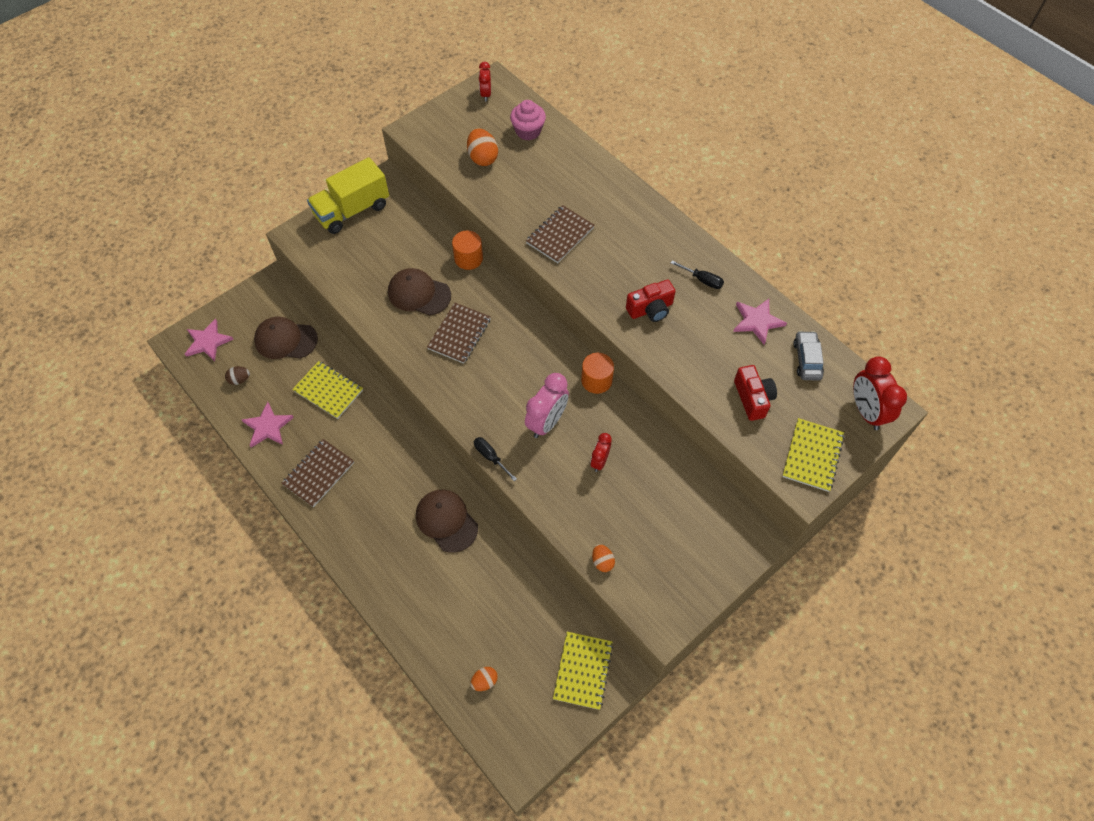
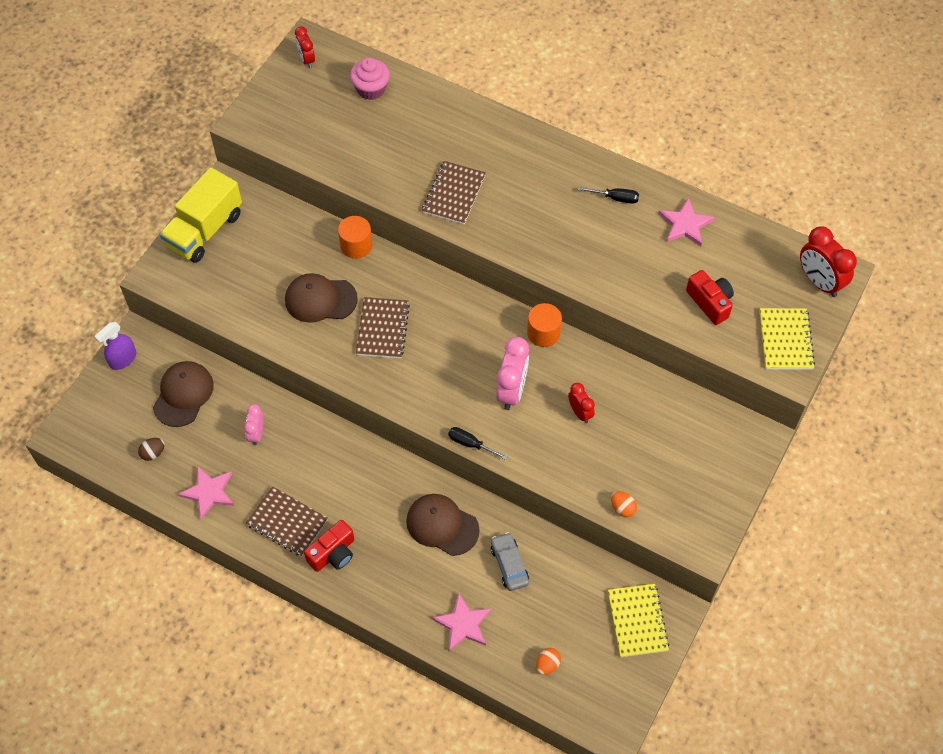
camera: 20 degrees left, 0 degrees up
(208, 342) = (96, 424): pink star -> pink star (463, 624)
(253, 297) = (123, 359): none -> purple spray bottle
(285, 340) = (183, 394): brown cap -> brown cap turned 120 degrees clockwise
(318, 473) = (287, 522): brown notebook -> brown notebook turned 75 degrees counterclockwise
(328, 391) = (256, 434): yellow notebook -> pink clock
(483, 158) = (335, 133): orange egg -> none
(599, 461) = (580, 412): red clock -> red clock turned 150 degrees clockwise
(650, 309) = (577, 244): red camera -> red camera (333, 553)
(807, 360) = (746, 248): grey car -> grey car (509, 564)

